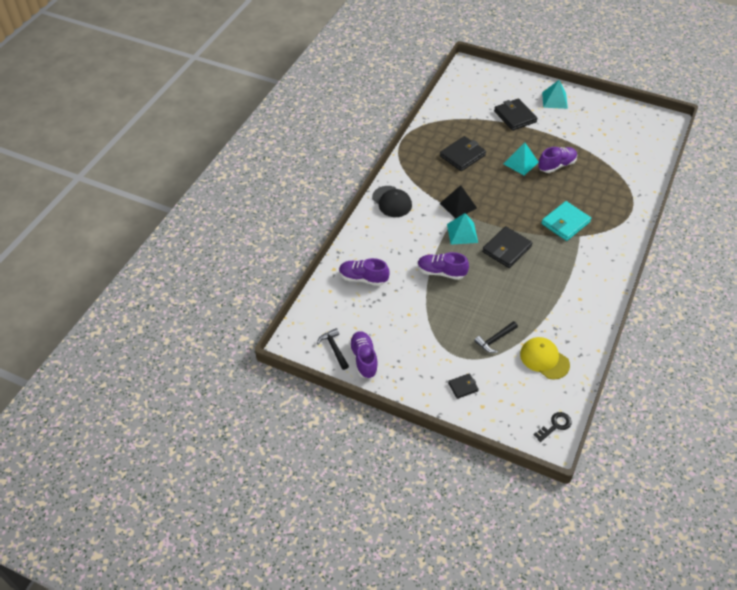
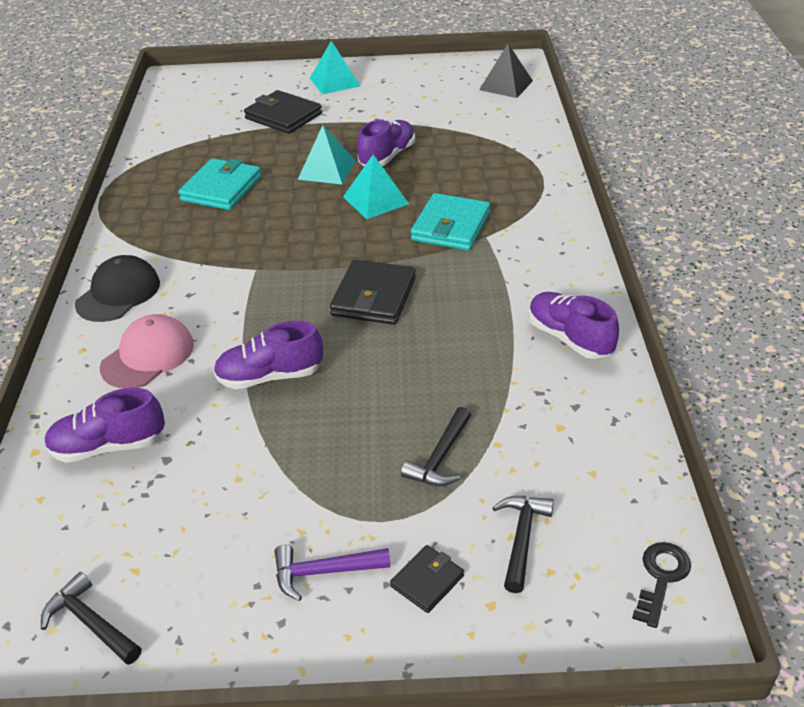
camera: 25 degrees left, 10 degrees down
(363, 359) = (173, 617): purple shoe -> purple shoe (569, 338)
(392, 202) = (118, 293): black cap -> black cap turned 90 degrees counterclockwise
(393, 241) = (148, 356): none -> pink cap
(425, 366) = (324, 572): none -> purple hammer
(458, 205) = (249, 260): black pyramid -> black pyramid (506, 85)
(462, 155) = (221, 188): black wallet -> turquoise wallet
(462, 233) = (278, 299): turquoise pyramid -> turquoise pyramid (375, 200)
(509, 387) = (521, 538): none -> black hammer
(544, 359) = (555, 455): yellow cap -> none

